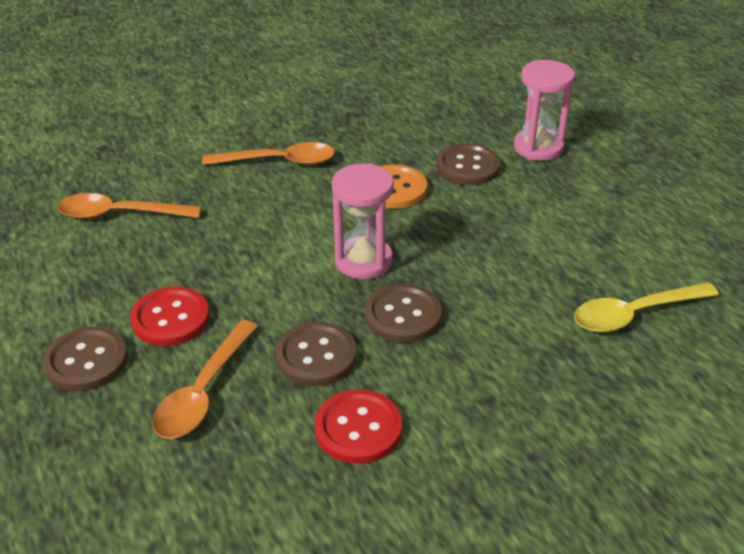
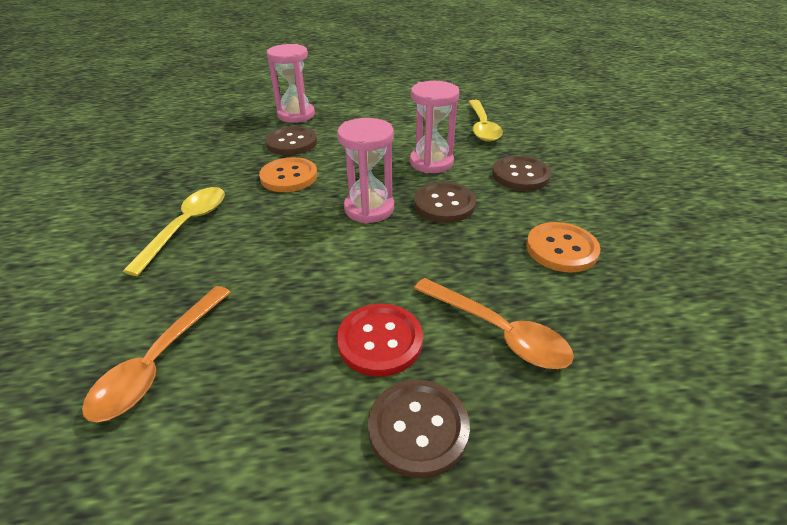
camera: 70 degrees left, 0 degrees up
(279, 161) = (187, 226): orange spoon -> yellow spoon
(316, 356) = (473, 254): brown button -> brown button (520, 175)
(358, 428) = (561, 249): red button -> orange button
(494, 285) = (431, 162): none -> pink hourglass

